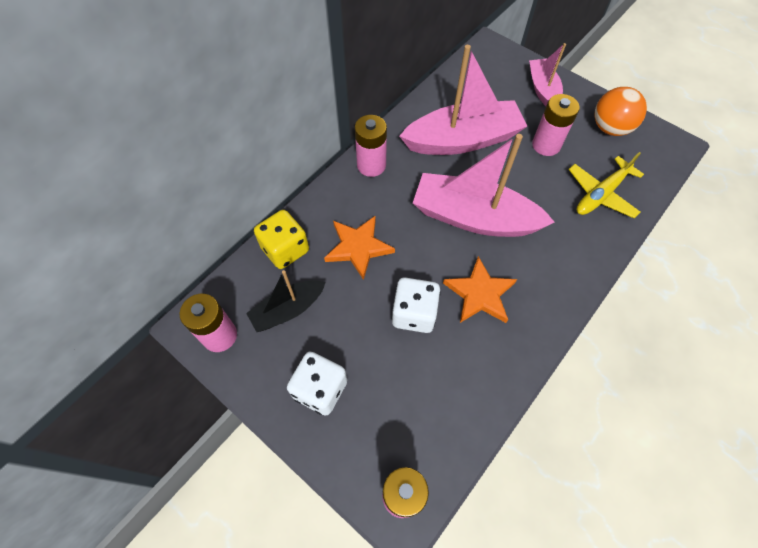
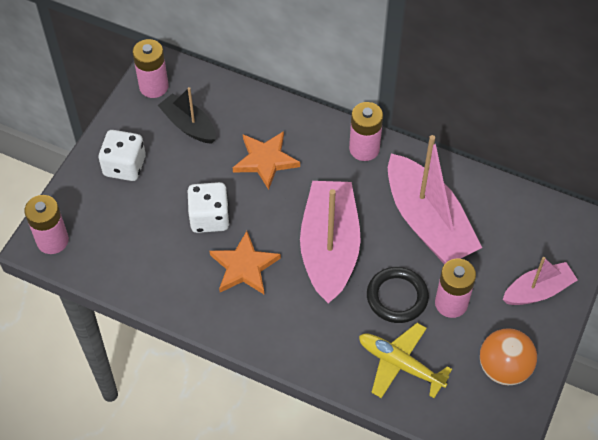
camera: 75 degrees right, 5 degrees down
(285, 249) = (246, 107): yellow dice -> none
(534, 180) = (397, 297): none -> black ring

